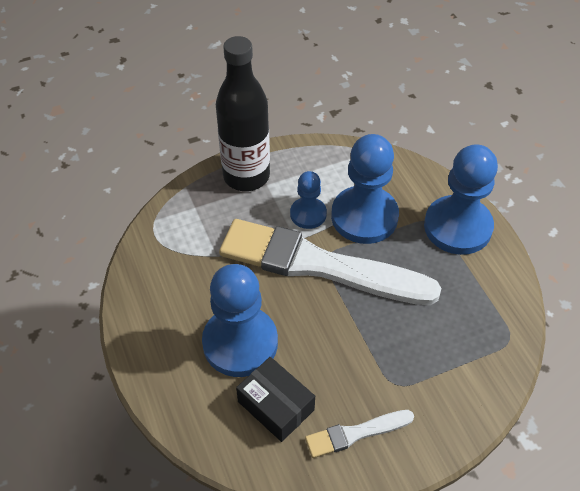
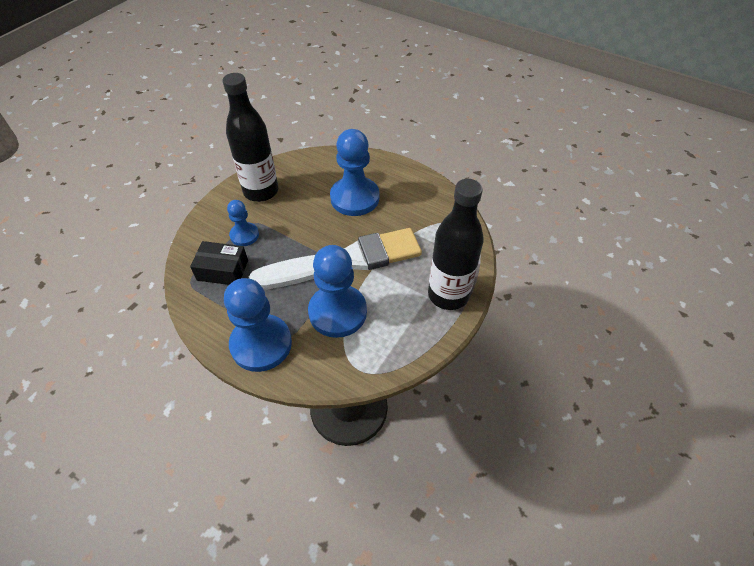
camera: 145 degrees right, 0 degrees up
(276, 405) = (311, 182): black box -> black box (222, 270)
(308, 214) = (379, 291): blue pawn -> blue pawn (244, 235)
(356, 433) = (261, 191): white brush -> black bottle

